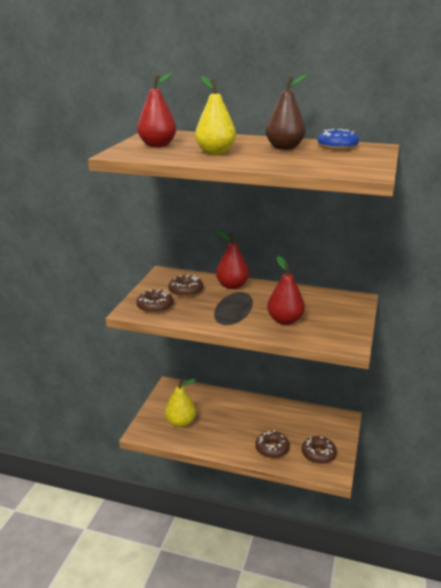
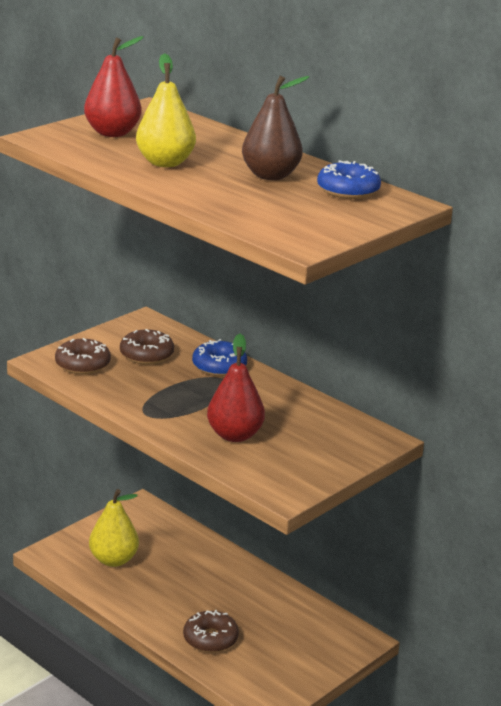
camera: 25 degrees right, 0 degrees up
(232, 286) = (219, 366): red pear -> blue donut
(318, 454) = (271, 670): brown donut -> none

